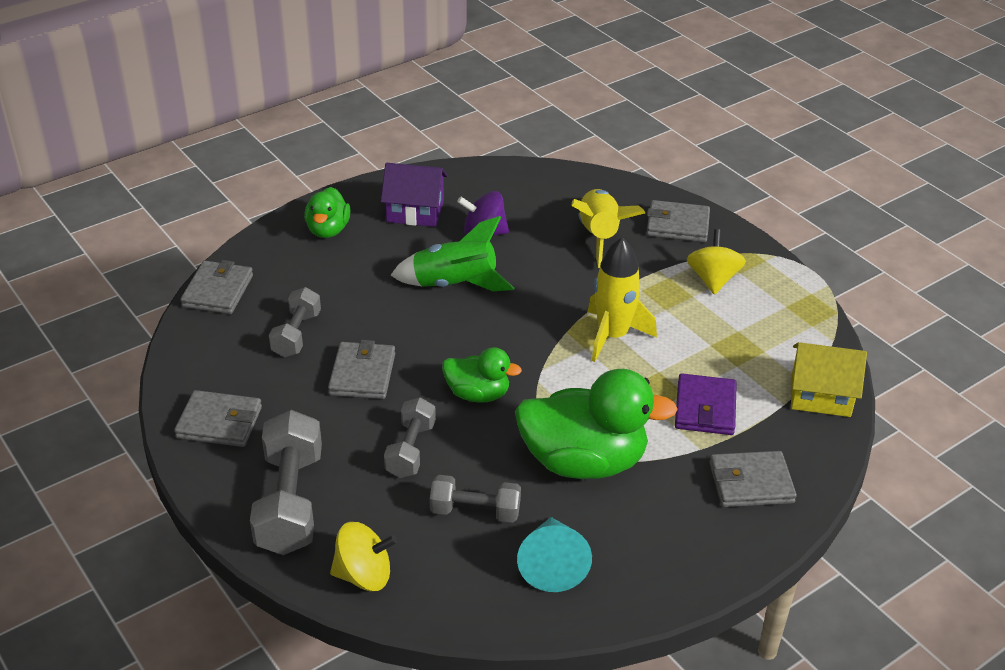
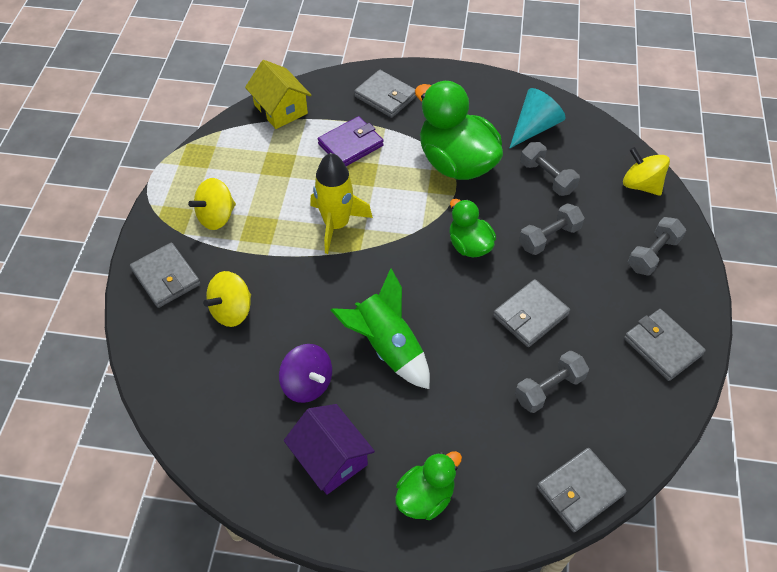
camera: 135 degrees left, 15 degrees up
(290, 502) = (652, 254): grey dumbbell -> grey dumbbell, size x0.60
(599, 237) = (232, 310): yellow rocket -> yellow spinning top

